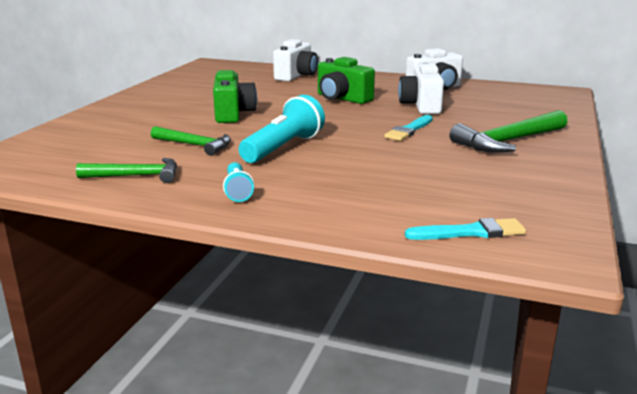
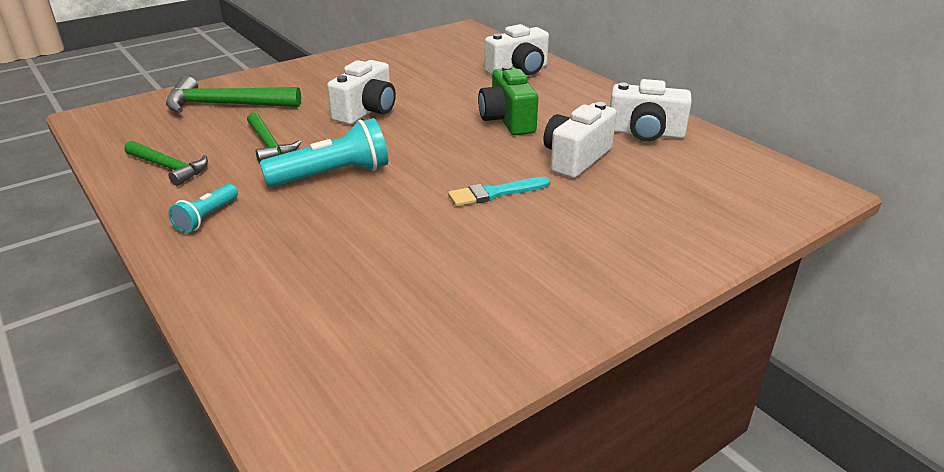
camera: 35 degrees right, 10 degrees up
(233, 114) = (366, 112): green camera -> white camera
(470, 232) = (296, 367): turquoise brush -> none
(508, 141) = (578, 253): green hammer -> green hammer (226, 105)

